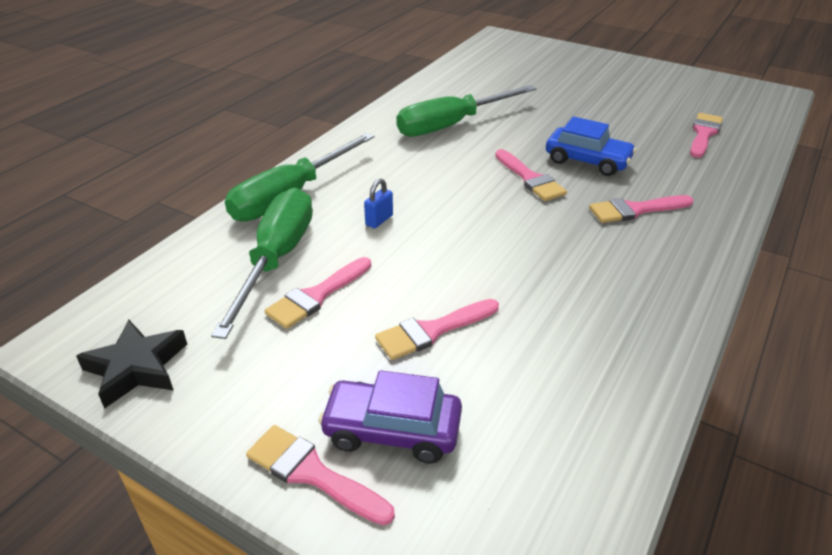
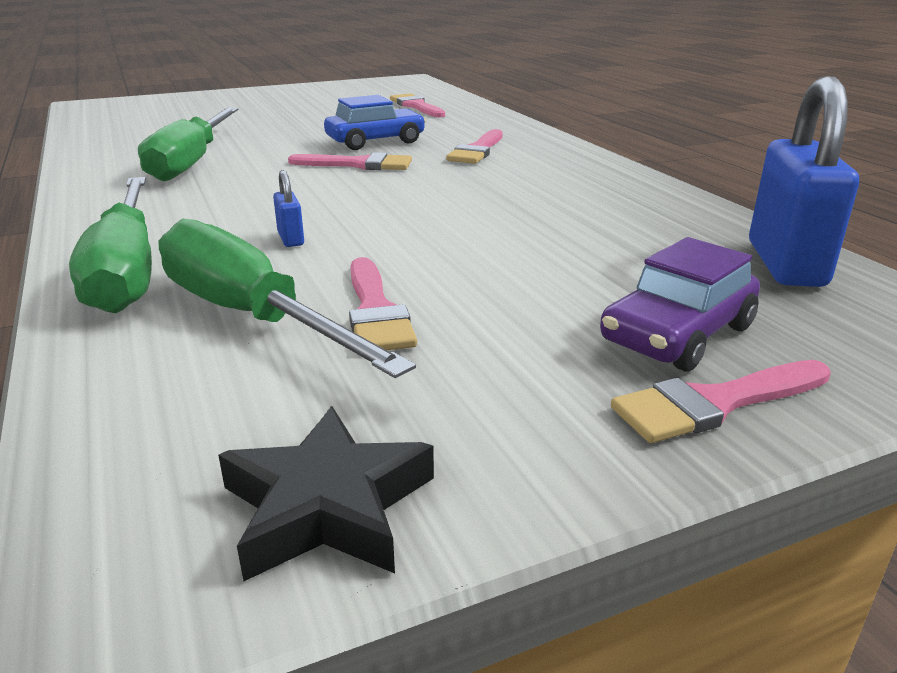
camera: 55 degrees left, 10 degrees down
(432, 331) = (534, 269): pink brush -> none
(579, 459) = (785, 264): none -> blue padlock

